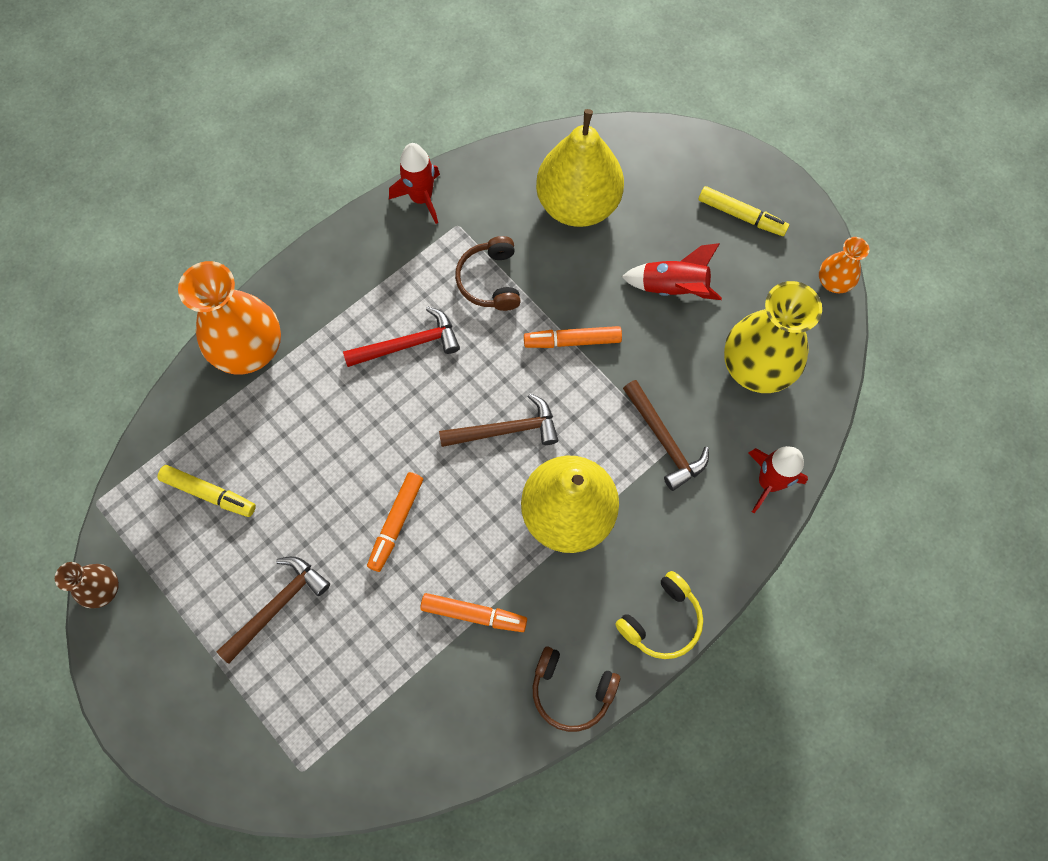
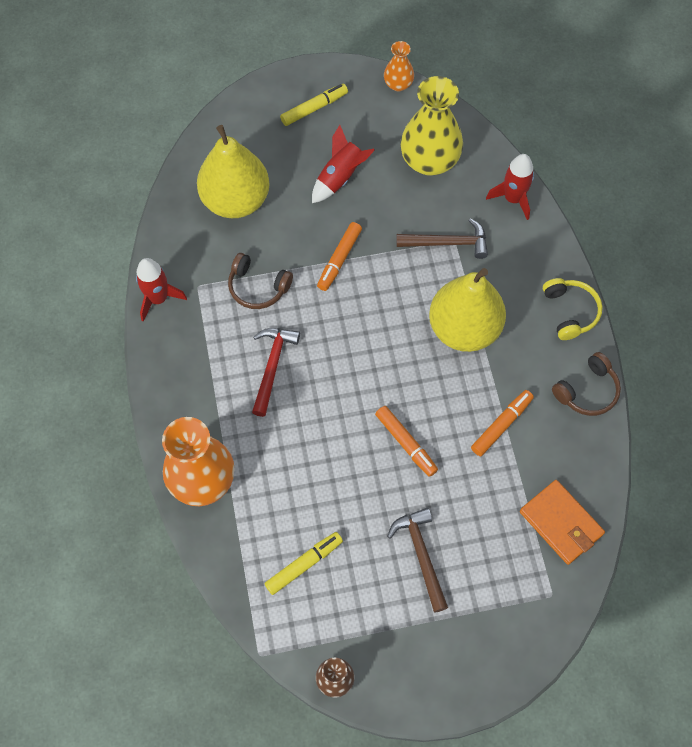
camera: 60 degrees left, 5 degrees down
(391, 740) = (561, 523): none -> orange wallet
(506, 430) = (379, 336): brown hammer -> none

